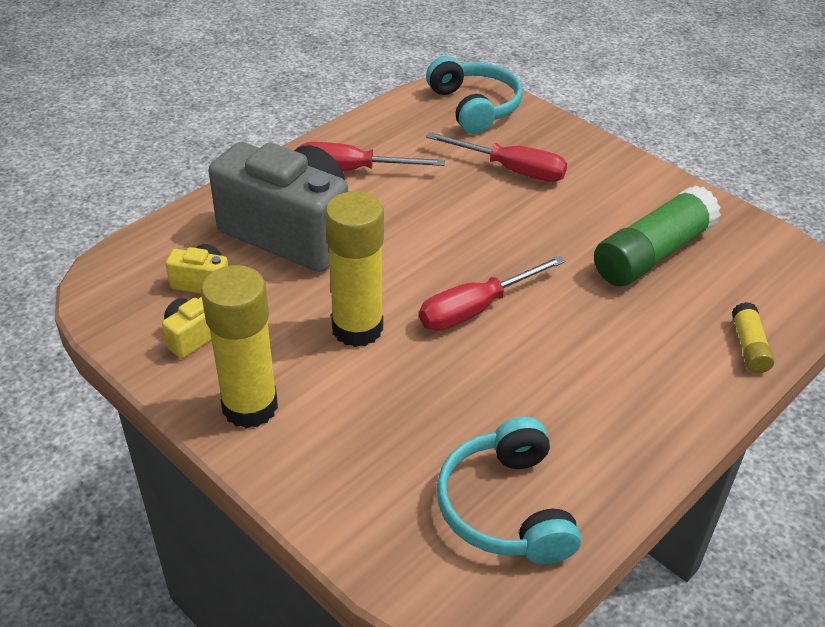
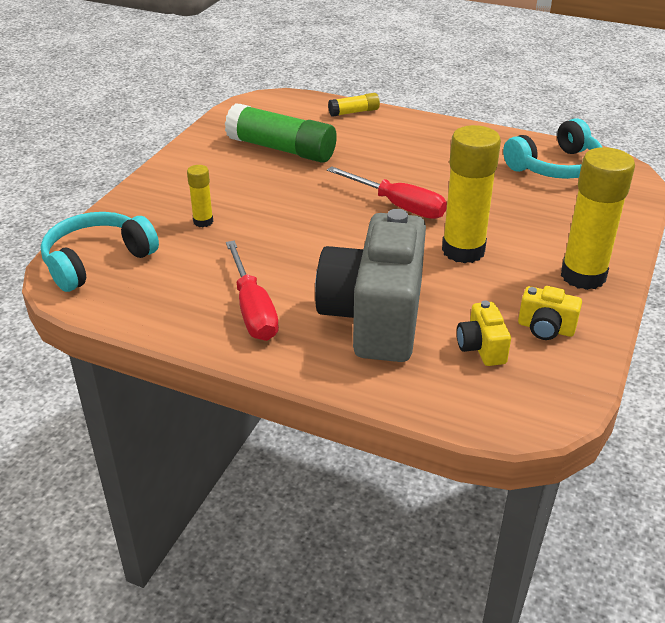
camera: 110 degrees left, 5 degrees down
(511, 170) = (203, 221): red screwdriver -> yellow glue stick

